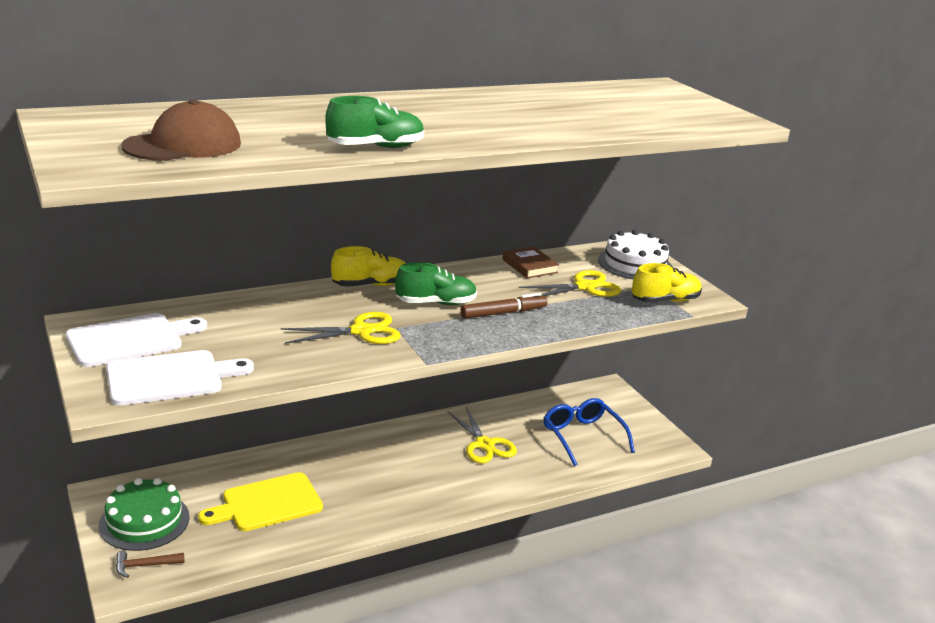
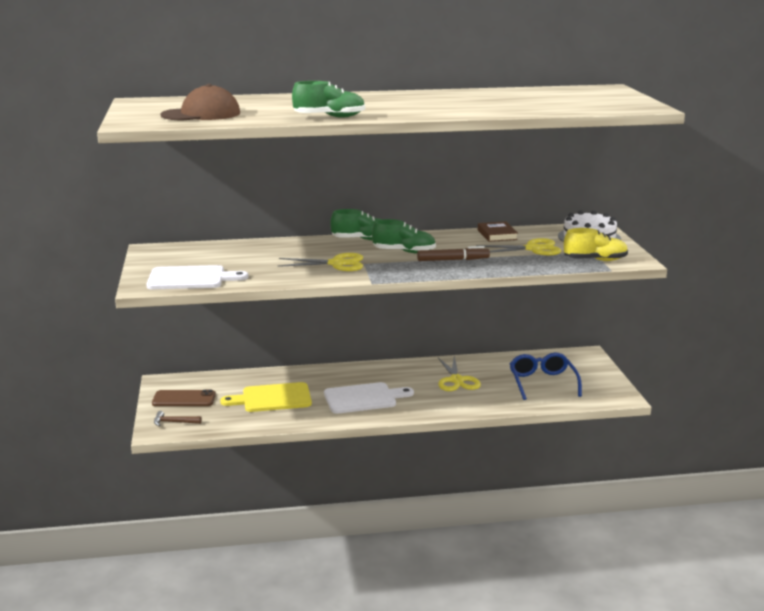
camera: 20 degrees right, 5 degrees down
(130, 339) = (176, 258): white cutting board -> white cutting board (363, 398)
(144, 521) = (184, 399): green cake -> brown phone
(370, 285) = (362, 239): yellow shoe -> green shoe

